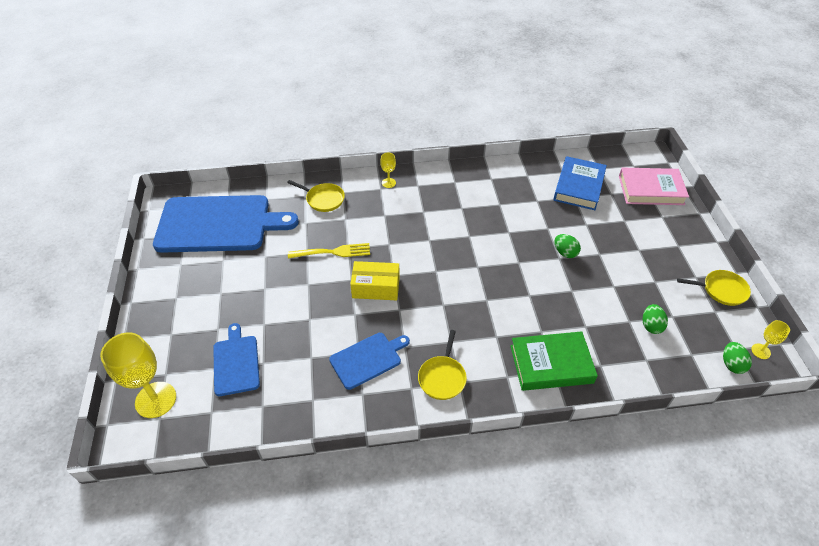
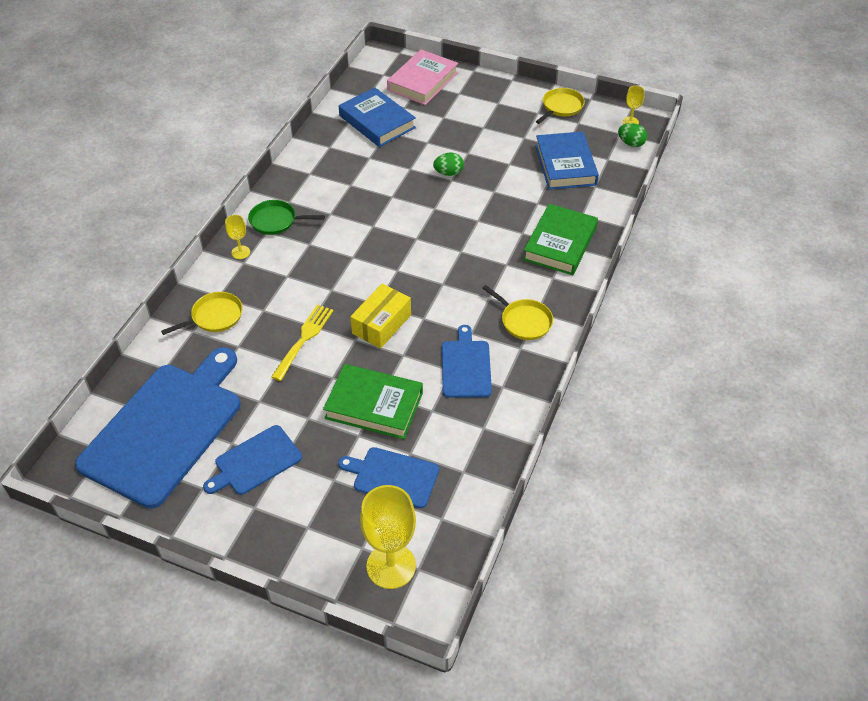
camera: 60 degrees left, 0 degrees up
(213, 280) = (255, 462): none -> blue cutting board
(296, 320) = (374, 405): none -> green book
(431, 185) = (275, 221): none -> green pan
(651, 326) = (565, 165): green egg -> blue book

